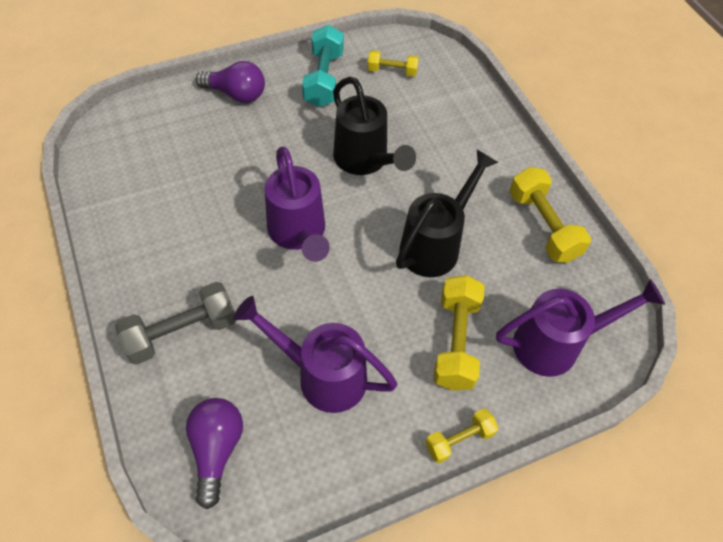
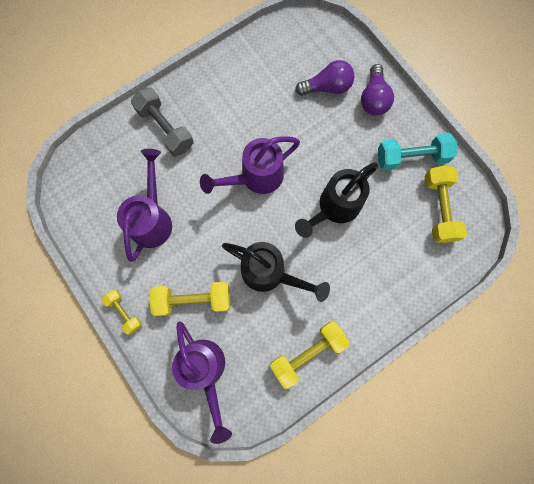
camera: 80 degrees right, 20 degrees up
(216, 450) = (96, 172): purple light bulb -> purple light bulb (327, 87)
(392, 71) = (438, 208): yellow dumbbell -> yellow dumbbell, size x1.69

